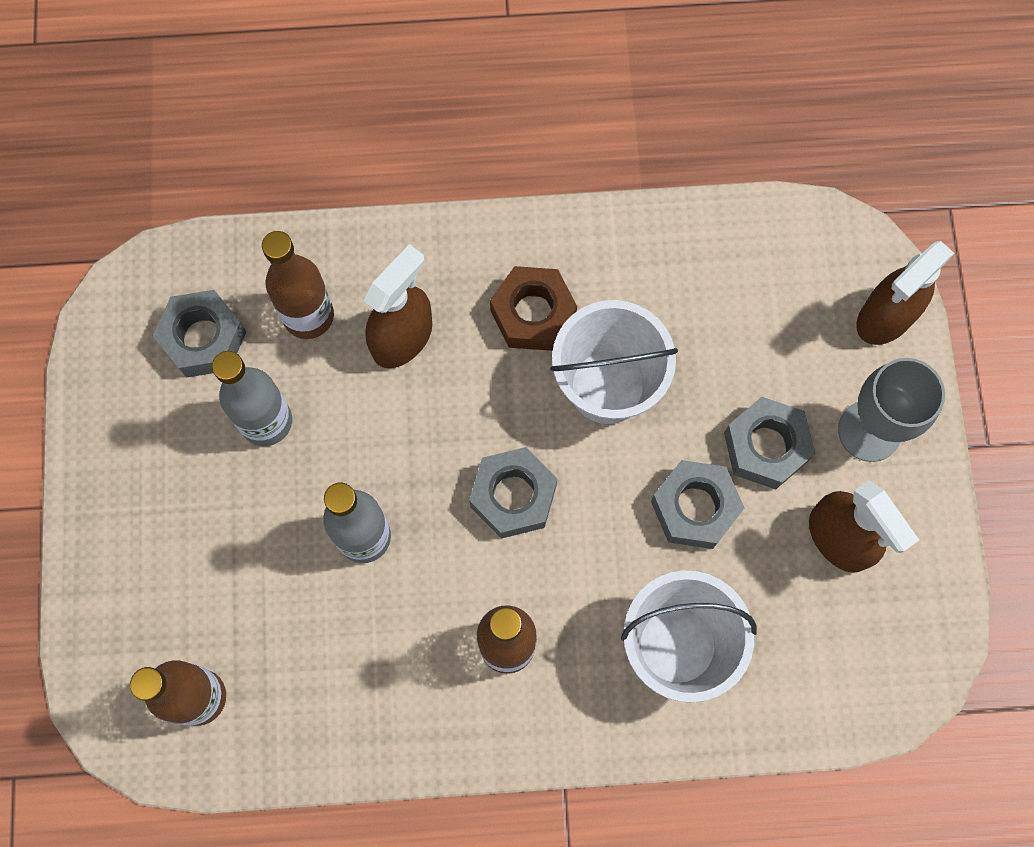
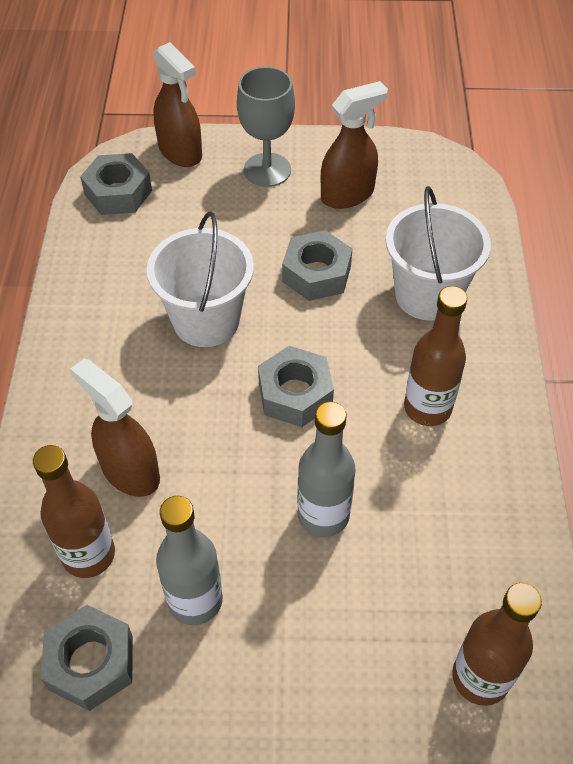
camera: 85 degrees left, 20 degrees down
(533, 313) = (129, 367): brown nut -> none
(766, 447) = (272, 227): grey nut -> grey nut (118, 192)

